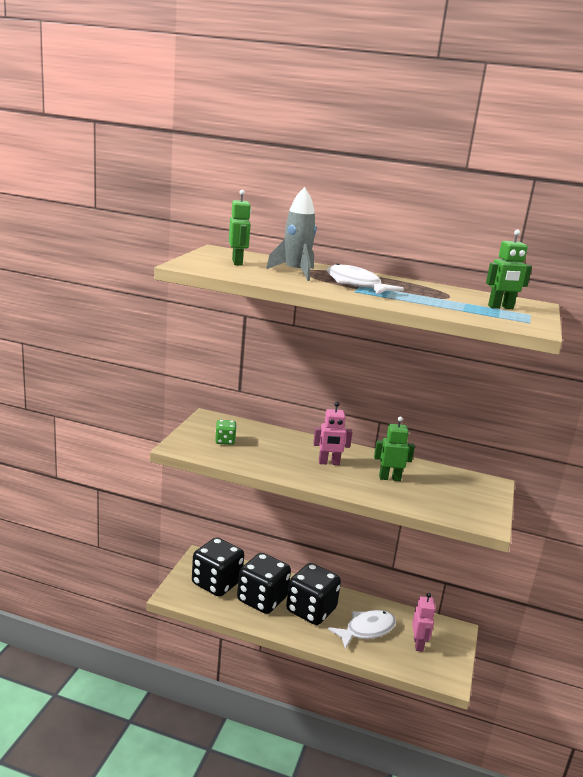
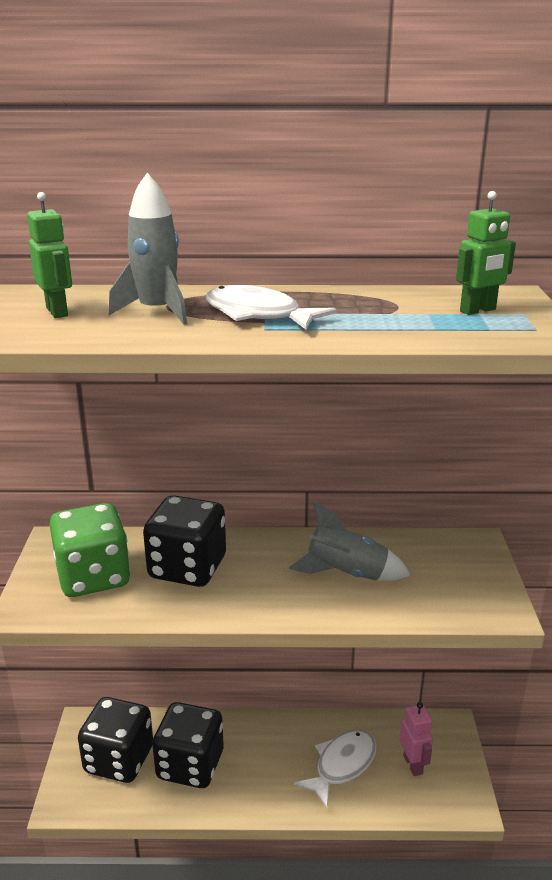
camera: 15 degrees left, 5 degrees up
(225, 441) = (93, 577): green dice -> green dice, size x2.22
(311, 610) = (261, 760): black dice -> black dice (187, 568)
(329, 463) = (256, 572): pink robot -> none
(389, 478) = (347, 574): green robot -> grey rocket

